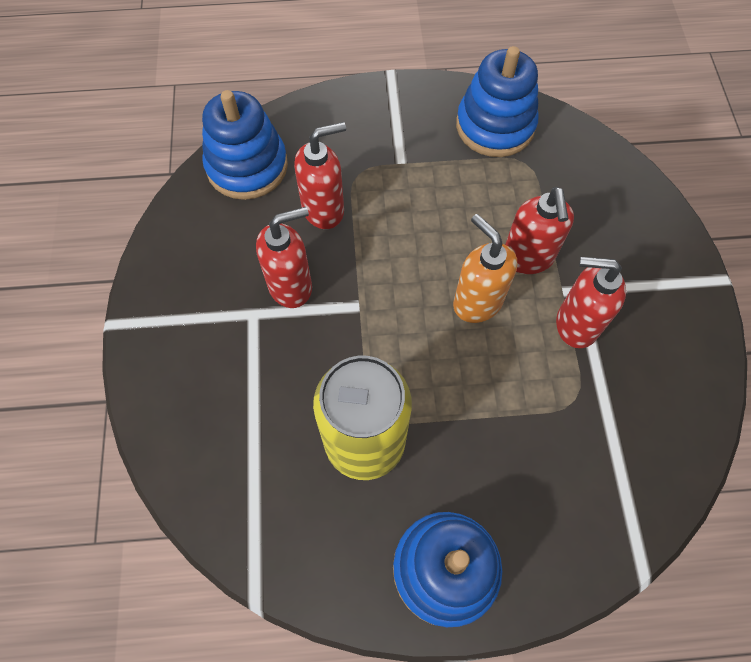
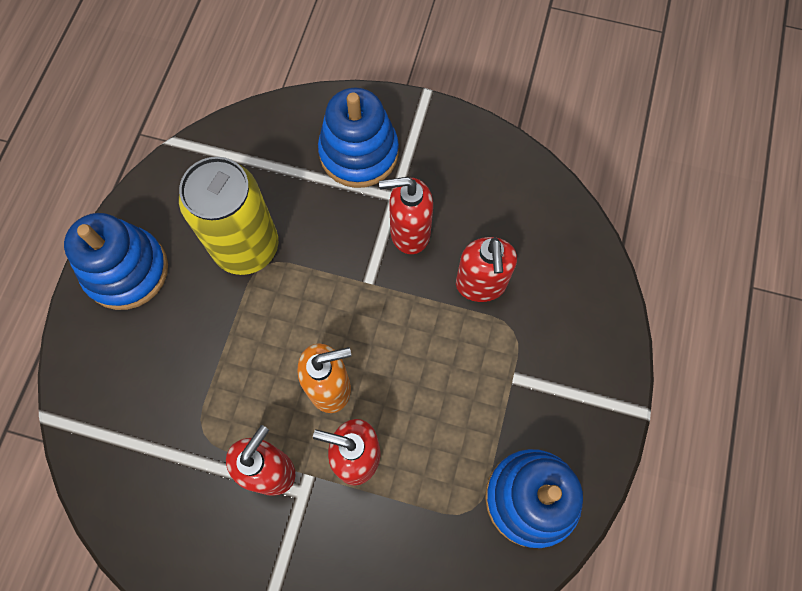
camera: 110 degrees right, 5 degrees up
(247, 166) = (554, 231): blue stacking toy -> blue stacking toy (359, 153)
(291, 286) = (409, 233): red soap dispenser -> red soap dispenser turned 90 degrees clockwise

